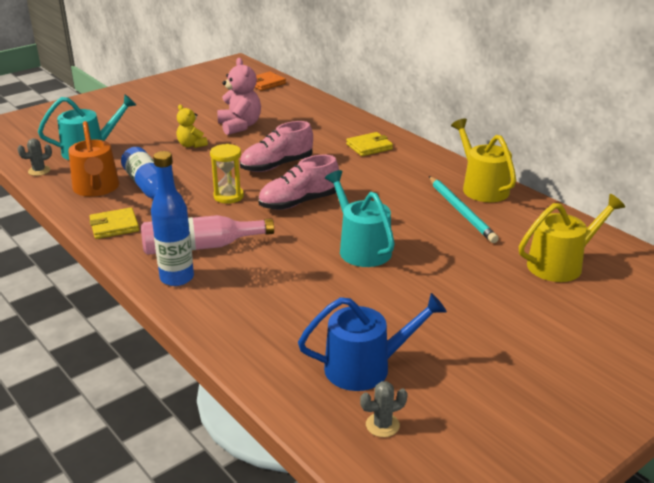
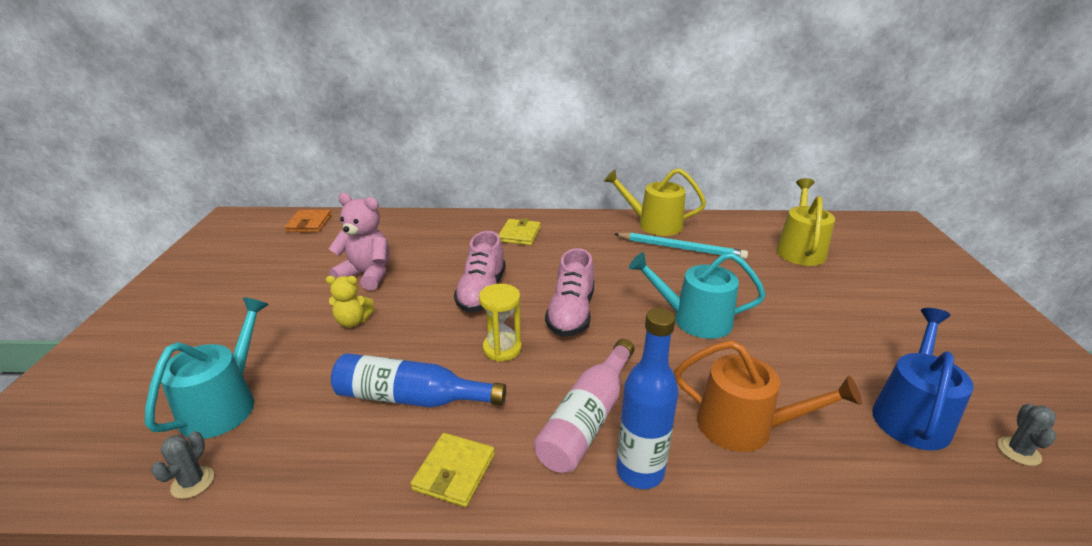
camera: 50 degrees left, 0 degrees up
(96, 188) = (334, 444): orange watering can -> orange watering can (744, 426)

